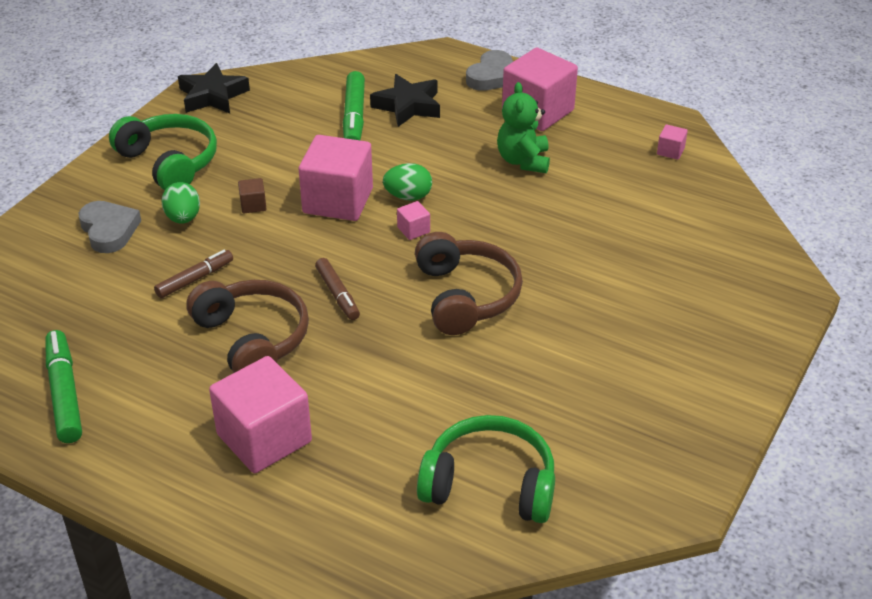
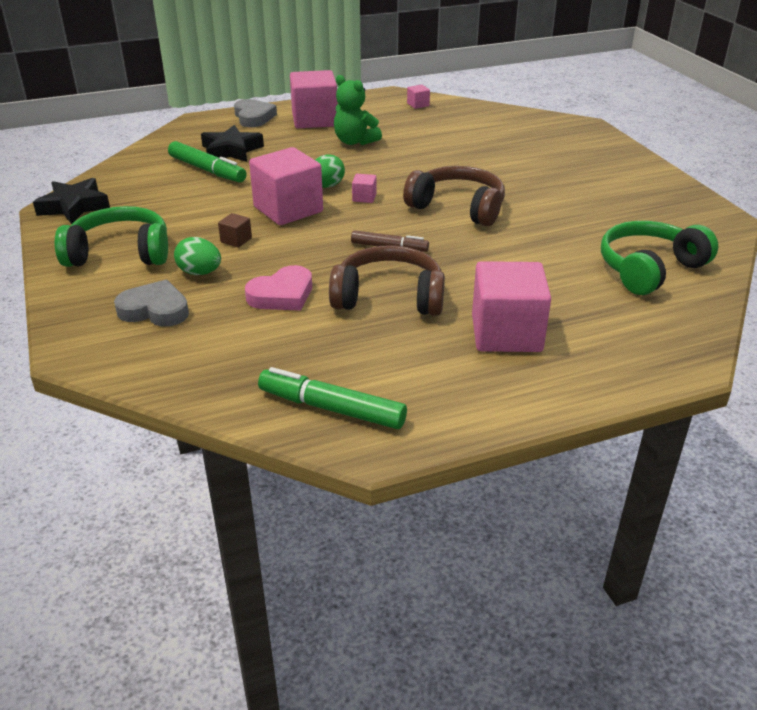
camera: 50 degrees left, 5 degrees down
(195, 279) = (282, 295): brown marker -> pink heart

